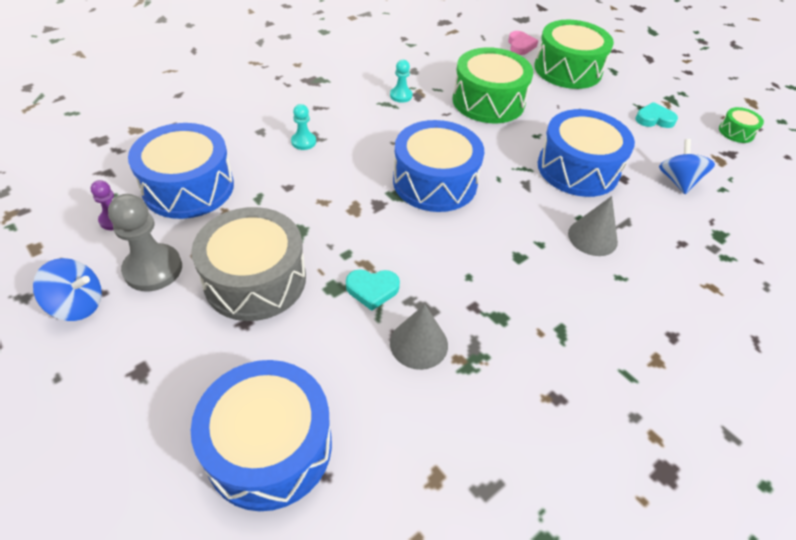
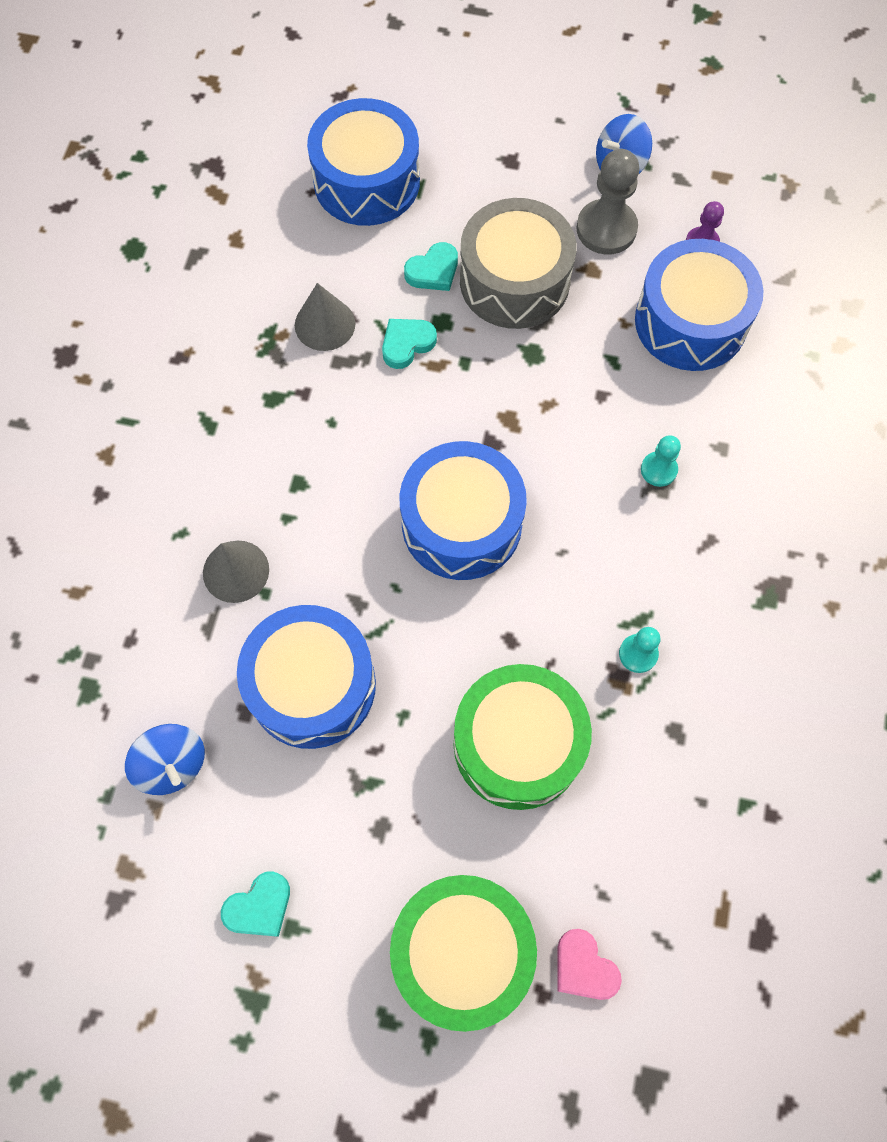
camera: 145 degrees right, 20 degrees up
(301, 326) = (433, 271): none -> turquoise heart
(736, 132) = (120, 979): green drum -> none

